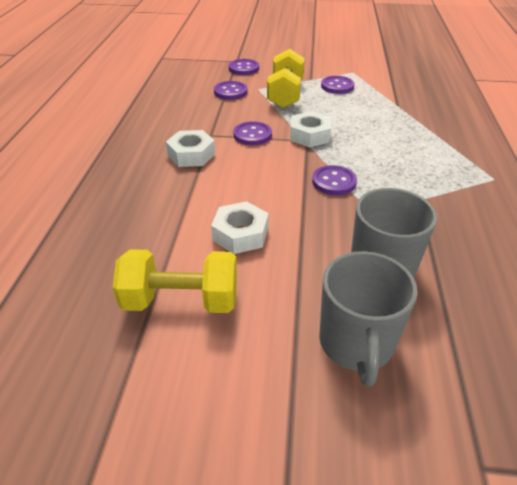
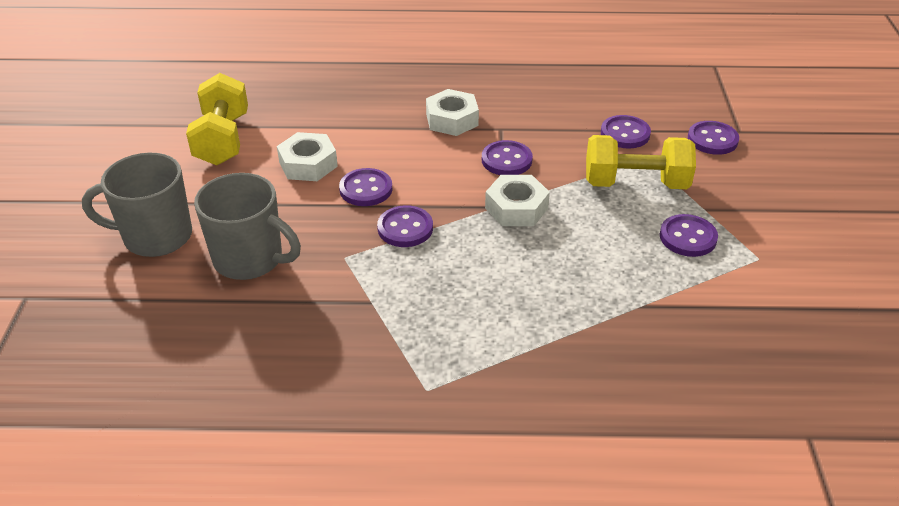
camera: 85 degrees right, 0 degrees up
(282, 200) = (366, 189): none -> purple button

